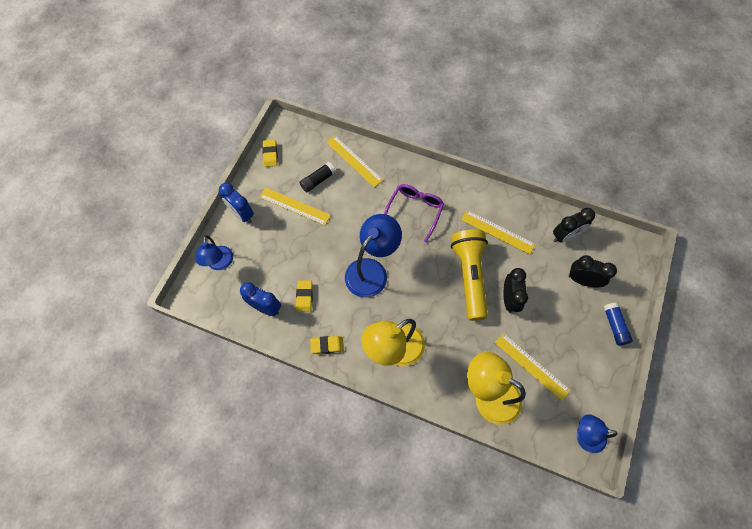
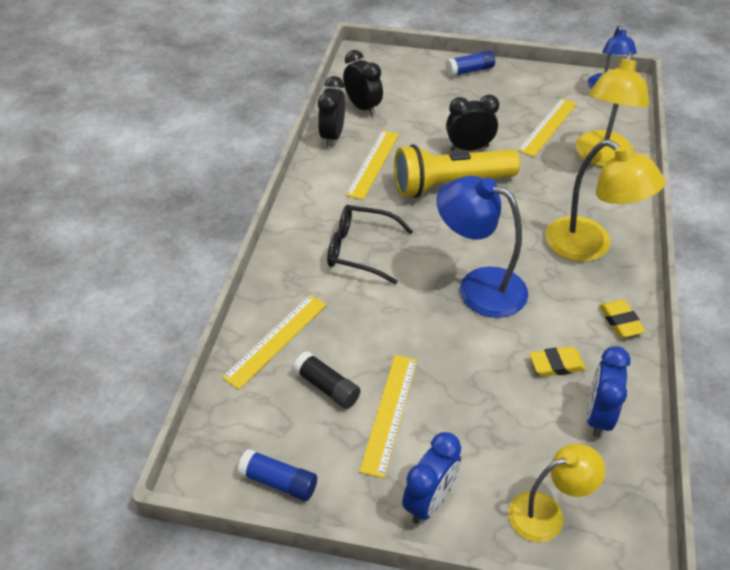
camera: 100 degrees left, 20 degrees down
(220, 263) = (547, 513): blue lamp -> yellow lamp
(270, 154) = (278, 481): yellow eraser -> blue glue stick
(415, 211) = (360, 250): purple glasses -> black glasses
(582, 280) = (421, 93): black clock -> black clock (332, 136)

